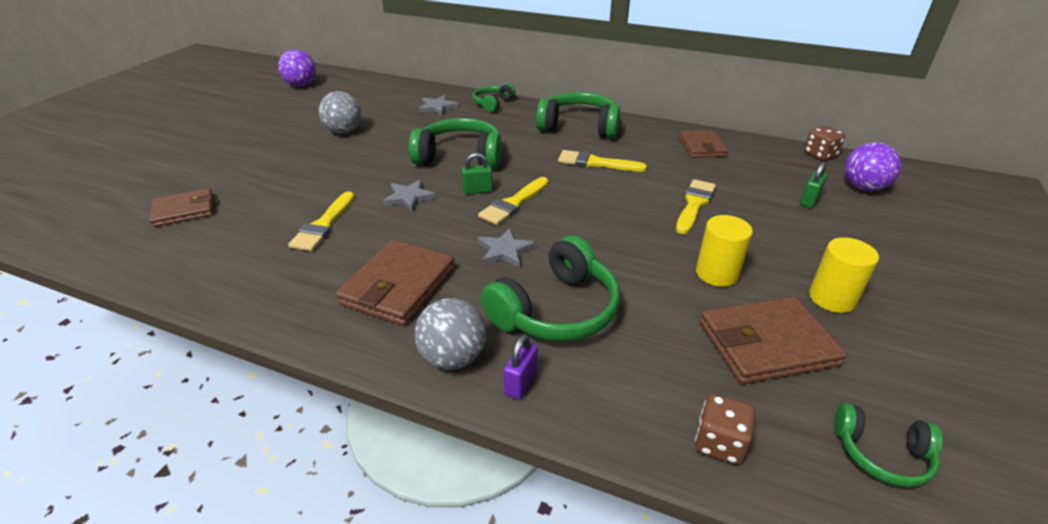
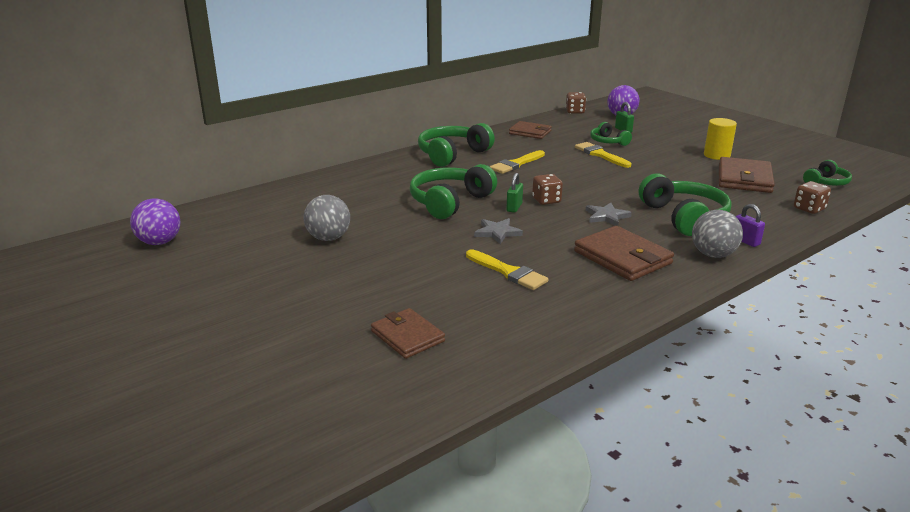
camera: 60 degrees left, 10 degrees down
(184, 210) = (407, 336): brown wallet -> brown wallet turned 45 degrees counterclockwise
(437, 107) = (336, 191): grey star -> none
(493, 103) = (363, 170): green headphones -> green headphones (608, 141)
(513, 203) = (546, 200): yellow brush -> brown dice
(717, 273) = (677, 171): yellow cylinder -> none

